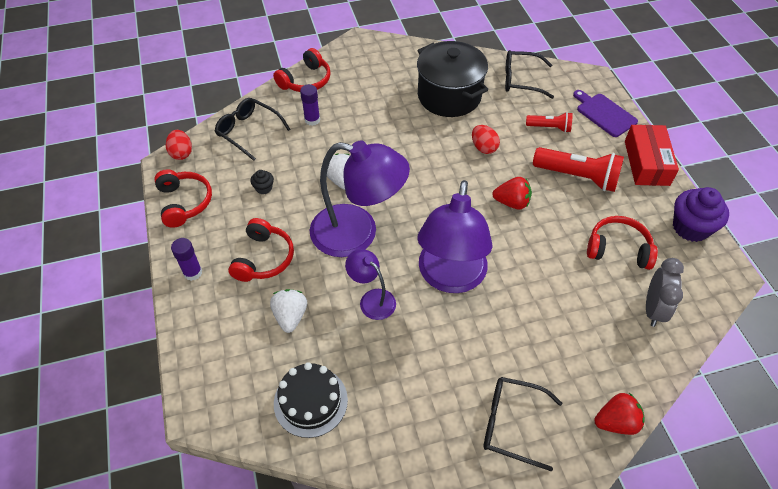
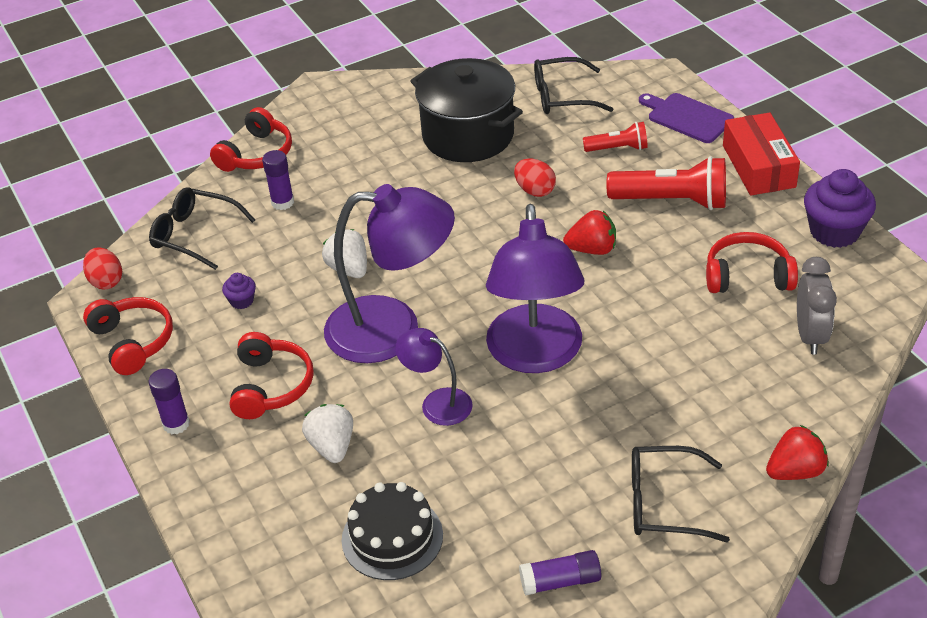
camera: 10 degrees left, 10 degrees down
(264, 188) = (242, 301): black cupcake -> purple cupcake
(419, 471) = (560, 581): none -> purple glue stick

